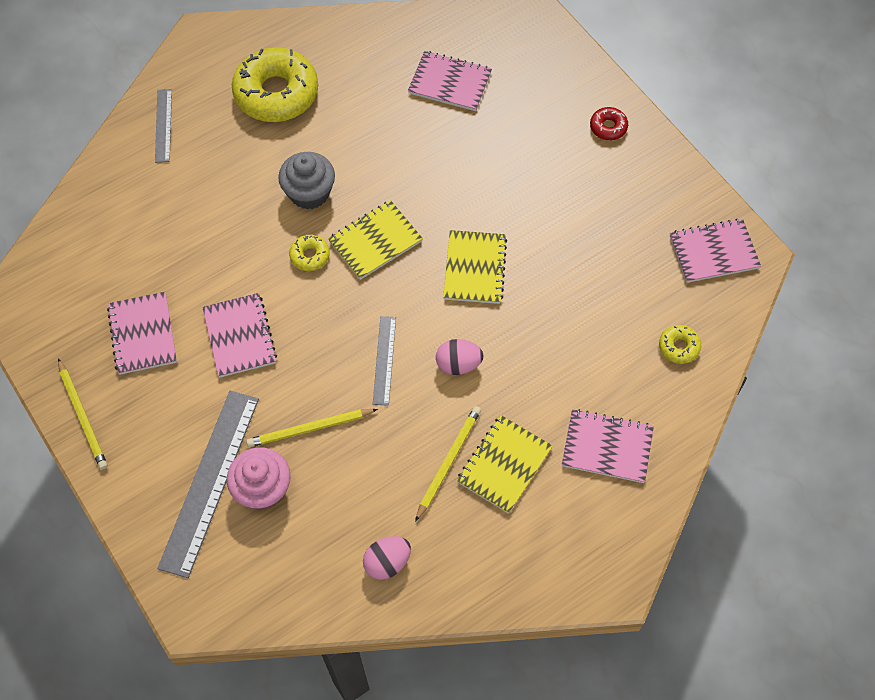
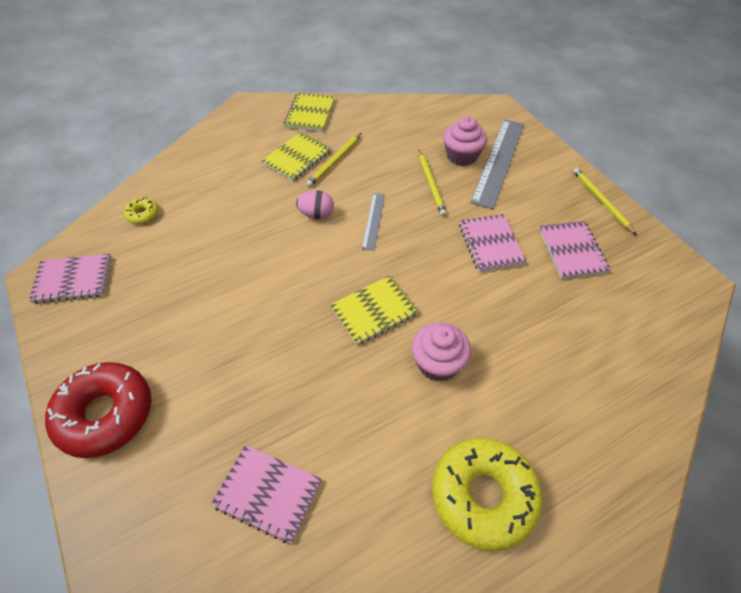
camera: 175 degrees left, 10 degrees down
(163, 125) = (613, 460): grey ruler -> none
(309, 193) = (438, 363): grey cupcake -> pink cupcake
(310, 256) = (435, 302): yellow donut -> none
(310, 429) = (431, 184): yellow pencil -> yellow pencil turned 90 degrees clockwise
(387, 562) = (381, 120): pink egg -> none
(475, 268) = (287, 281): yellow notebook -> yellow notebook (310, 114)
(607, 447) = (224, 162): pink notebook -> none
(608, 127) = (105, 414): red donut -> red donut, size x2.28

